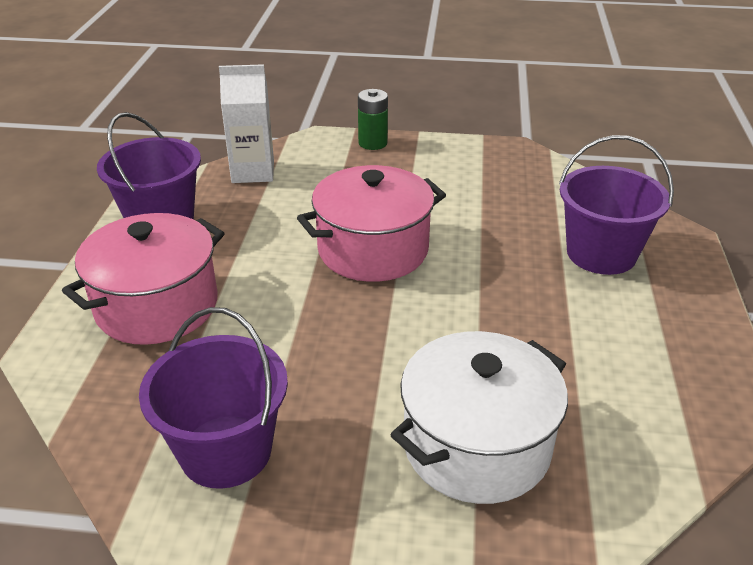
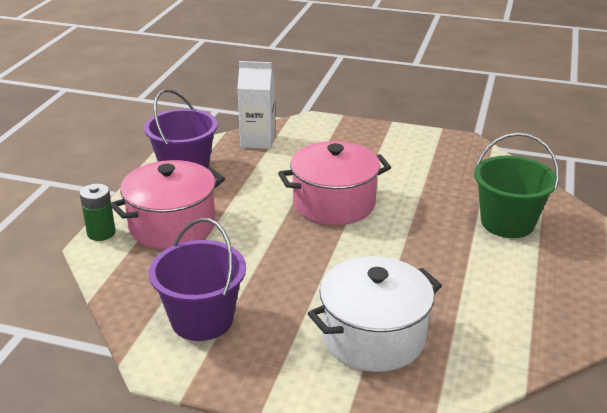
camera: 10 degrees right, 5 degrees down
(372, 143) = (353, 127): green battery -> green battery (101, 233)
(601, 254) = (507, 223): purple bucket -> green bucket

